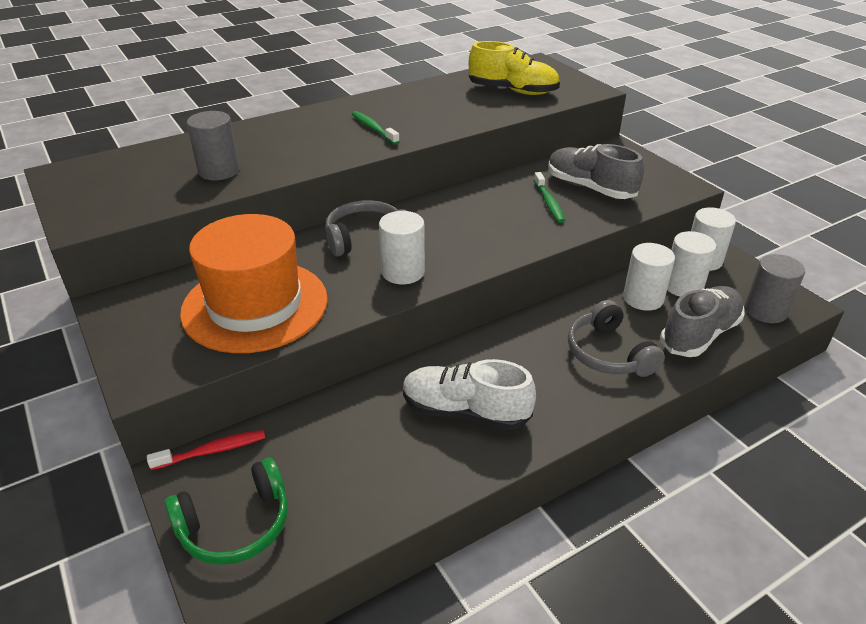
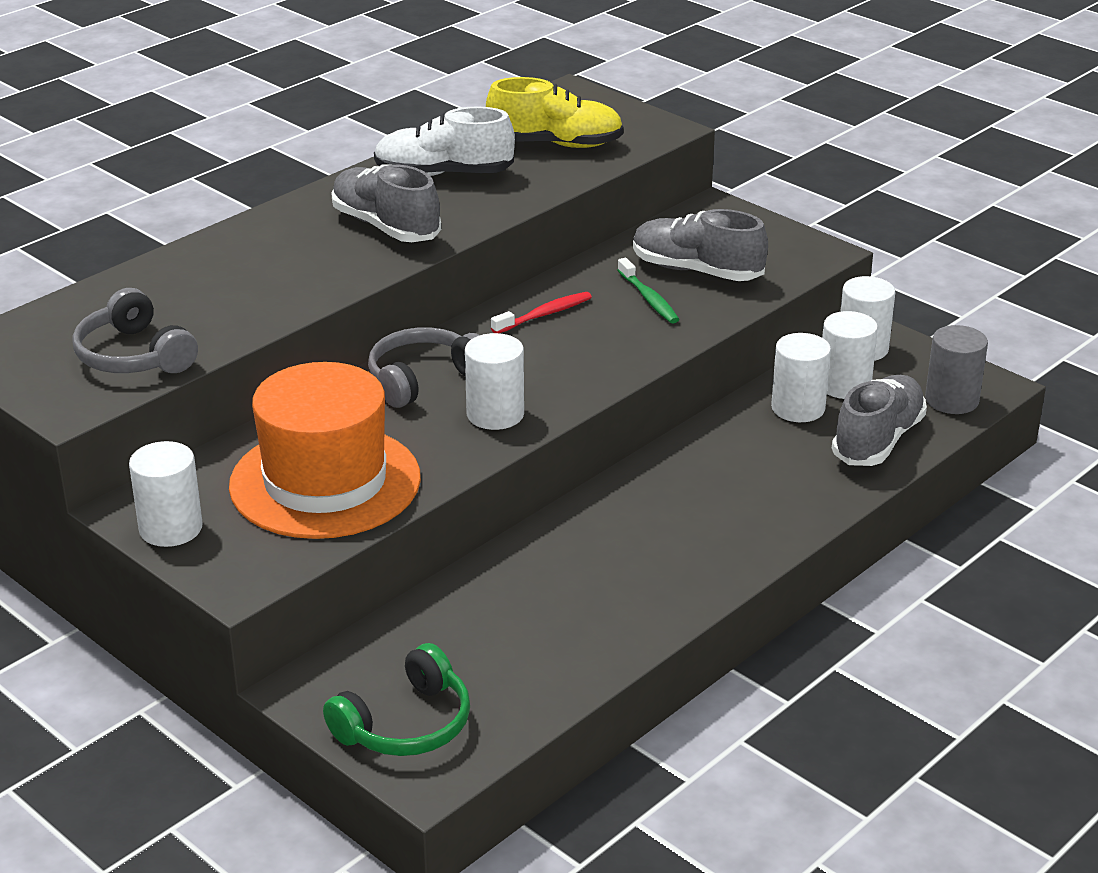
camera: 15 degrees left, 5 degrees down
(127, 324) = (171, 528): none -> white cylinder
(212, 451) = (332, 662): red toothbrush -> red toothbrush (544, 314)
(219, 171) = (206, 315): grey cylinder -> none
(373, 128) = (386, 227): green toothbrush -> grey shoe
(465, 411) = (621, 570): white shoe -> white shoe (443, 174)
(608, 353) = (773, 479): grey headphones -> grey headphones (134, 356)

